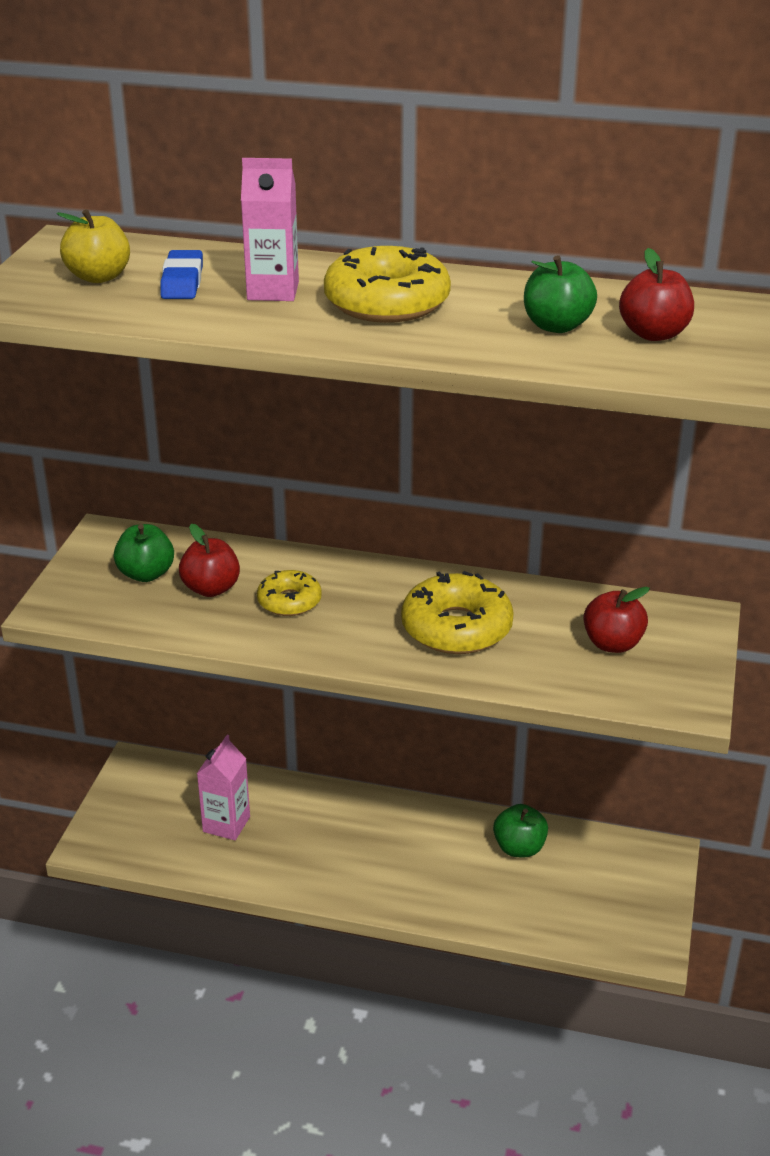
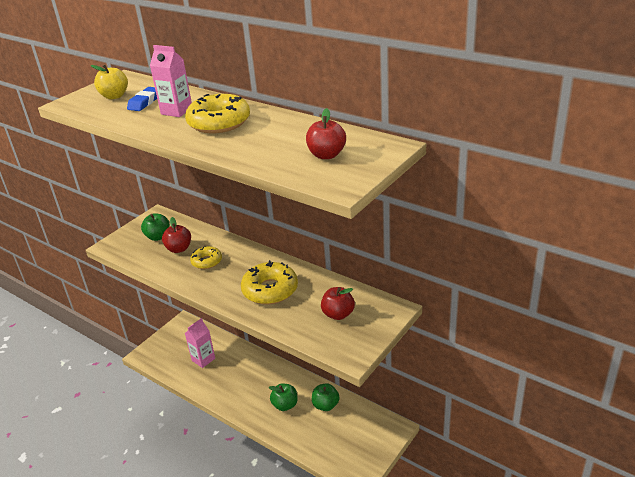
camera: 25 degrees right, 0 degrees up
(557, 326) = (283, 144): green apple -> green apple (285, 405)

